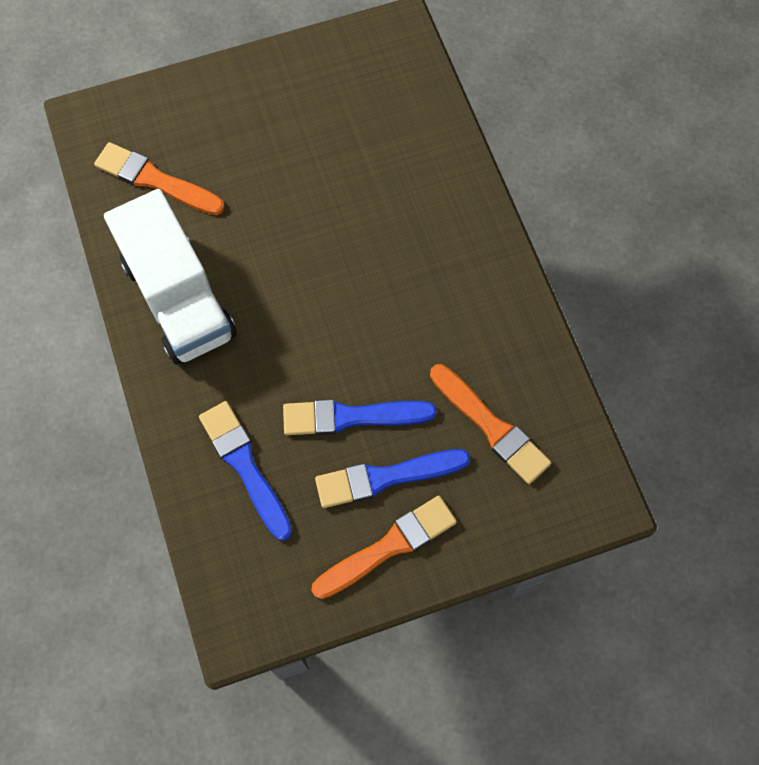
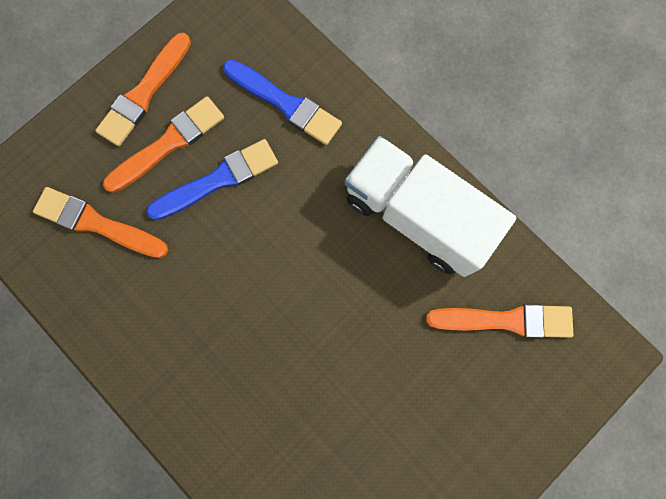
camera: 155 degrees right, 10 degrees up
(385, 477) = (168, 144): blue brush -> orange brush

